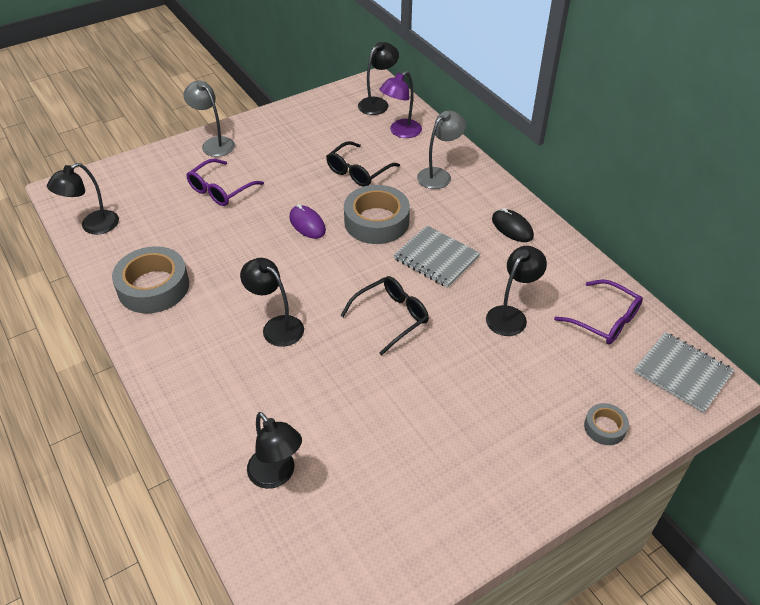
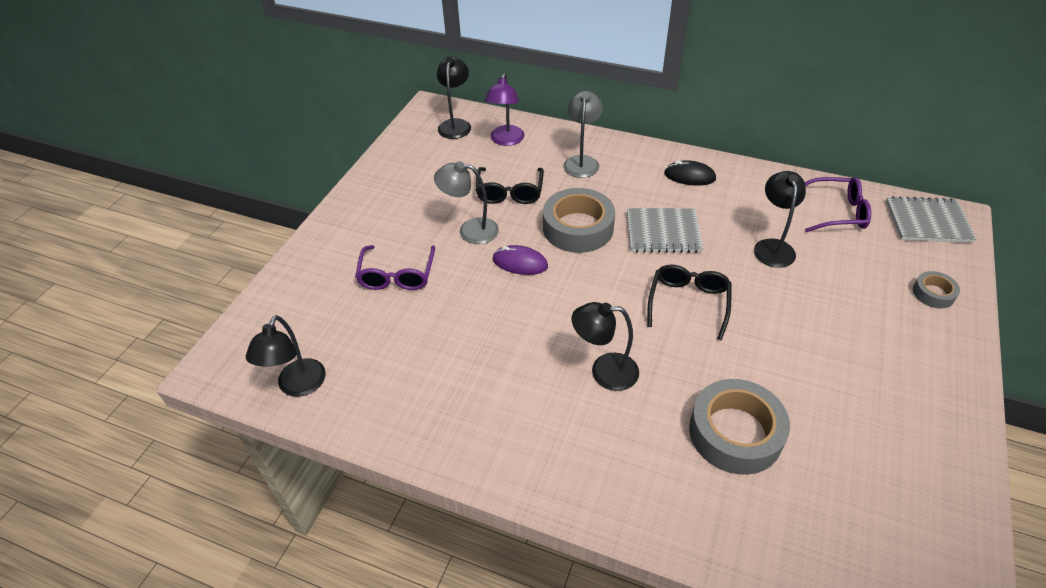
camera: 35 degrees left, 0 degrees up
(153, 287) = (441, 408): grey tape -> grey tape (735, 433)
(214, 144) = (336, 234): grey lamp -> grey lamp (470, 230)
(277, 475) = (767, 506): black lamp -> none

